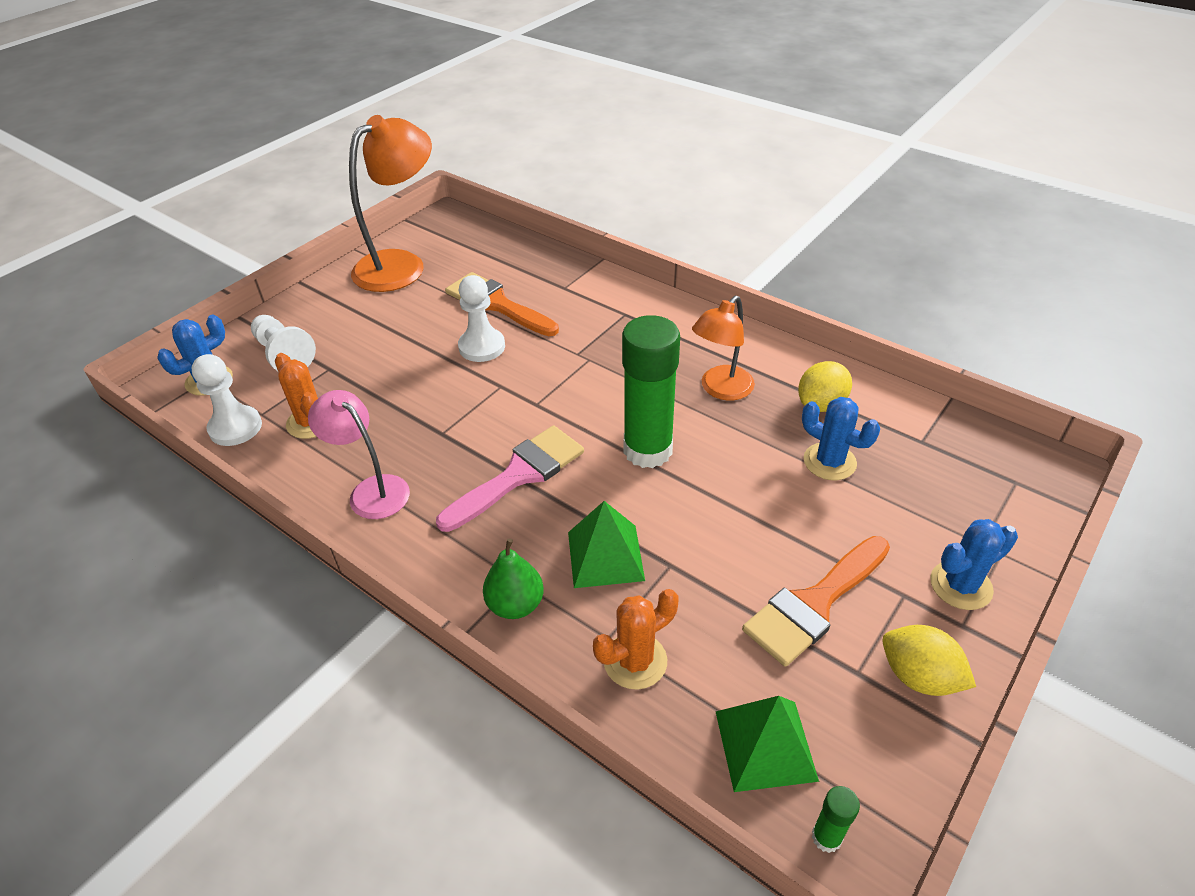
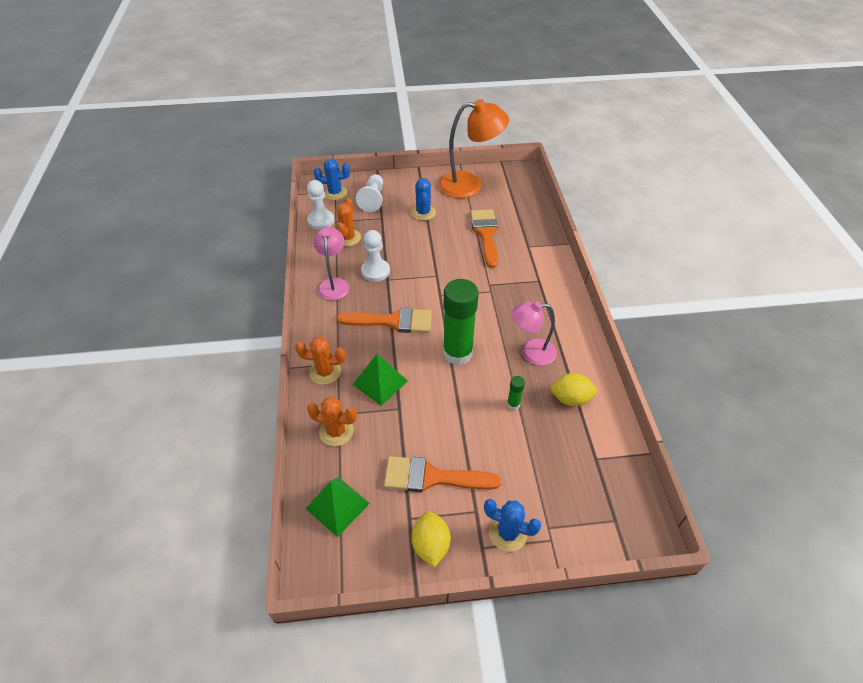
camera: 45 degrees right, 5 degrees up
(482, 347) = (452, 251): white pawn -> white pawn (375, 271)
(515, 604) = (325, 372): green pear -> orange cactus
(518, 475) = (392, 321): pink brush -> orange brush
(721, 389) = (531, 352): orange lamp -> pink lamp
(826, 837) = (312, 556): green glue stick -> green glue stick (513, 404)
(829, 462) = (532, 427): blue cactus -> blue cactus (423, 212)

